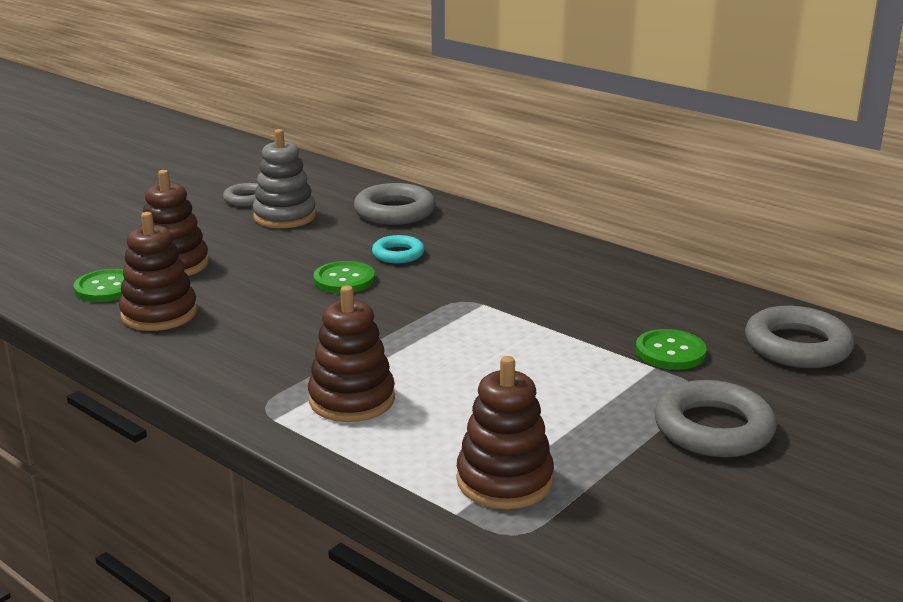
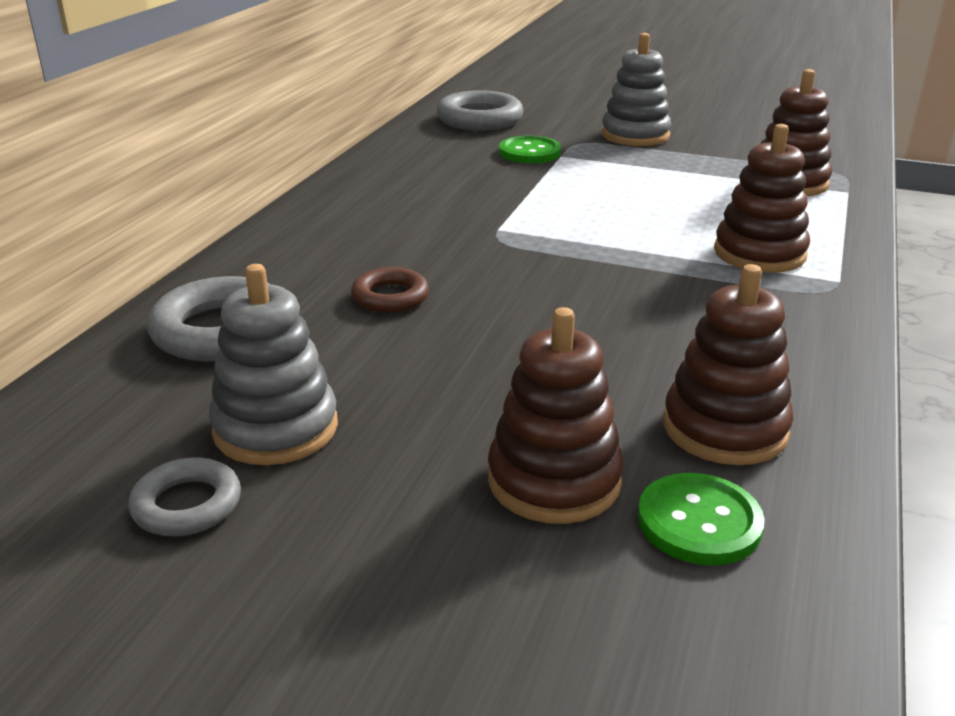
camera: 110 degrees left, 5 degrees up
(344, 280) = (497, 316): green button -> none
(398, 254) = (390, 297): turquoise ring -> brown ring
(713, 428) = (635, 135): grey ring -> grey stacking toy

